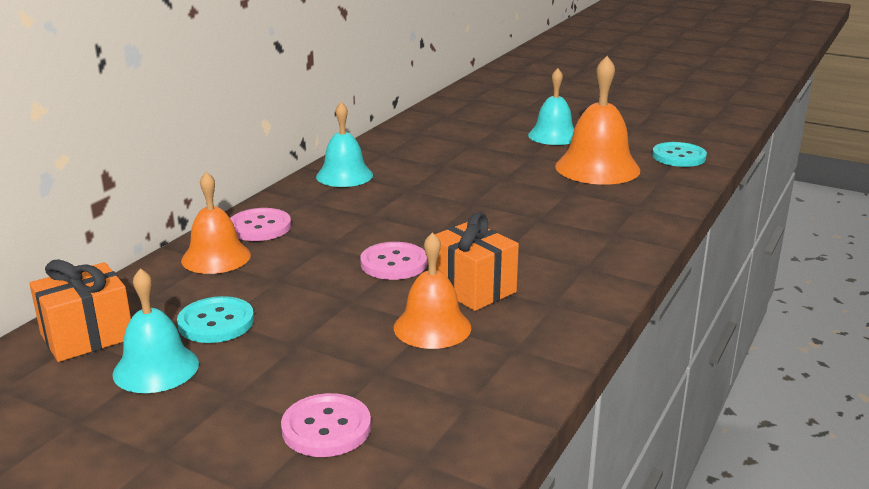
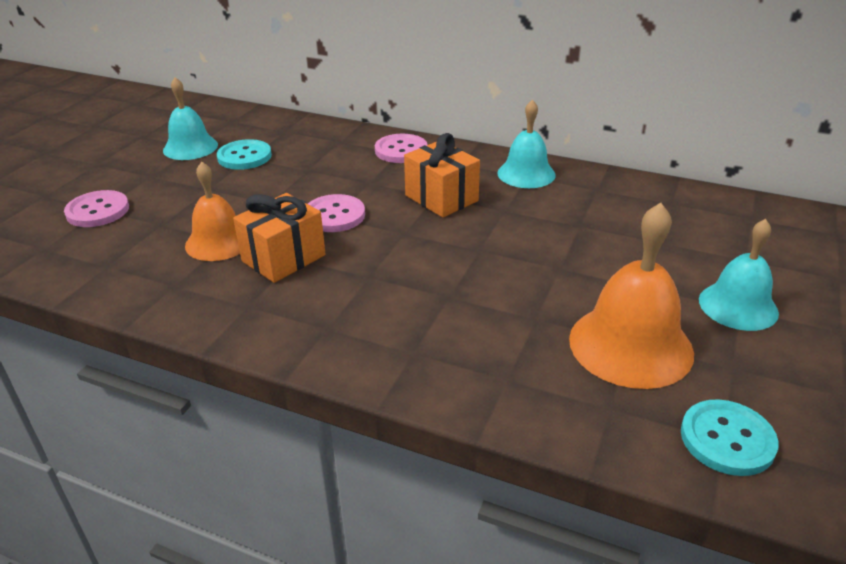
camera: 85 degrees right, 10 degrees up
(87, 336) = (235, 121): orange gift -> orange gift (441, 198)
(216, 257) = (344, 142): orange bell -> none

